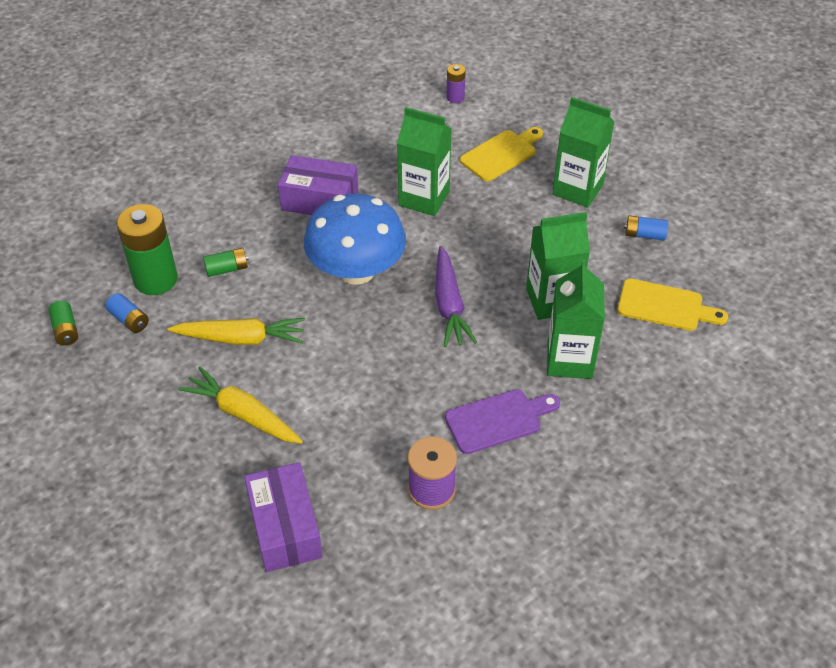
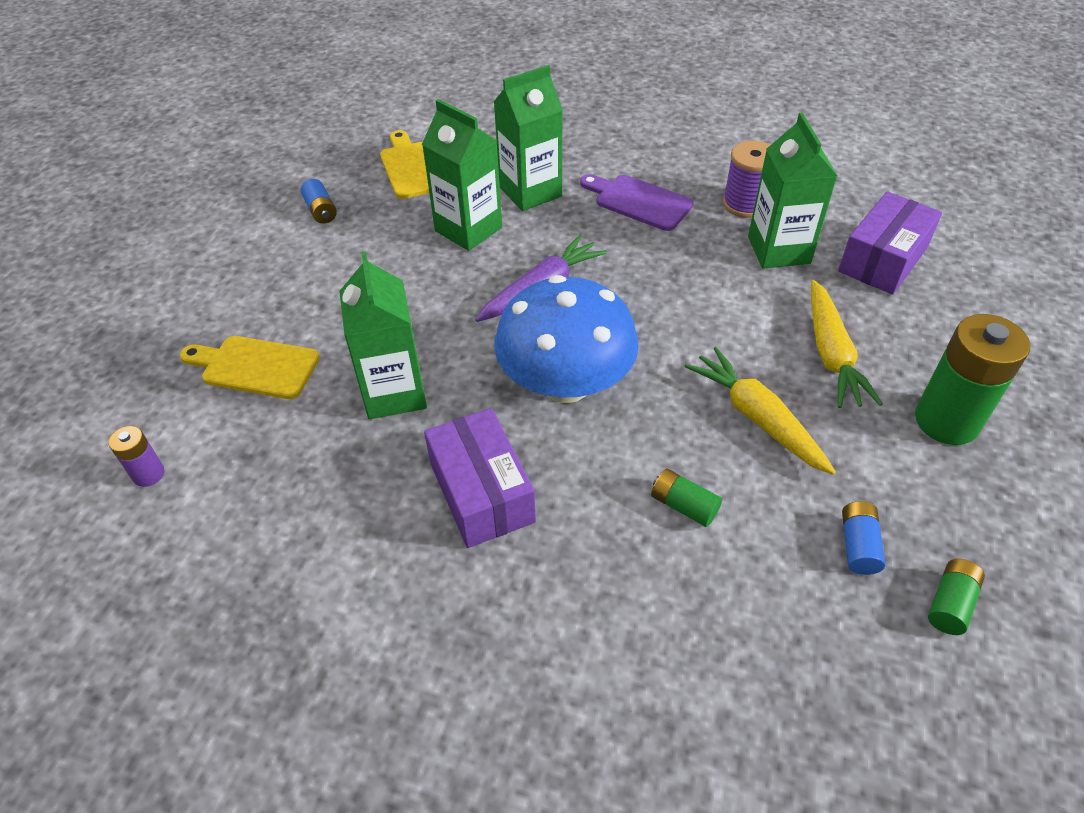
camera: 125 degrees left, 0 degrees up
(155, 279) = (778, 571): green battery -> green battery (946, 421)
(577, 189) = (280, 279): green carton -> green carton (778, 250)

